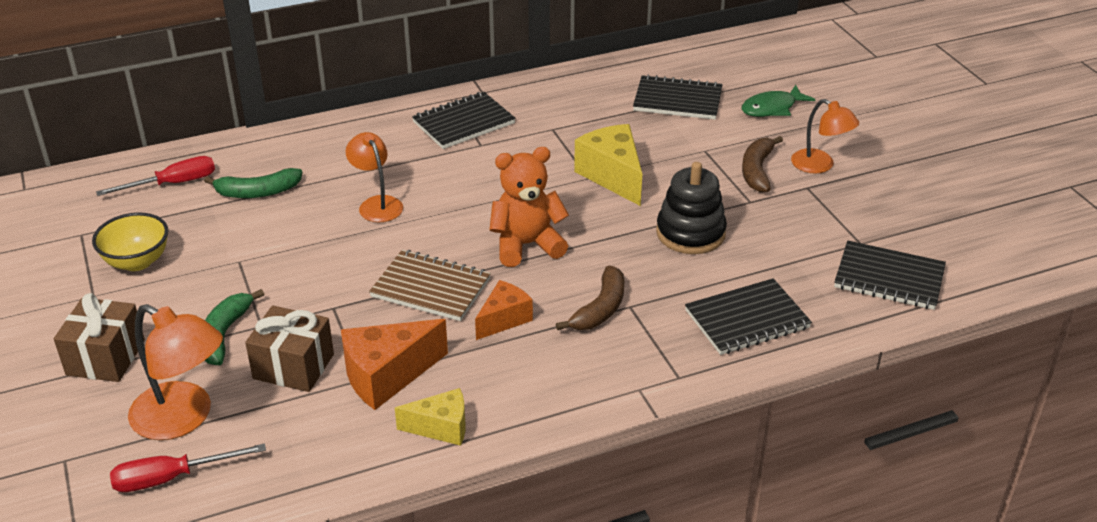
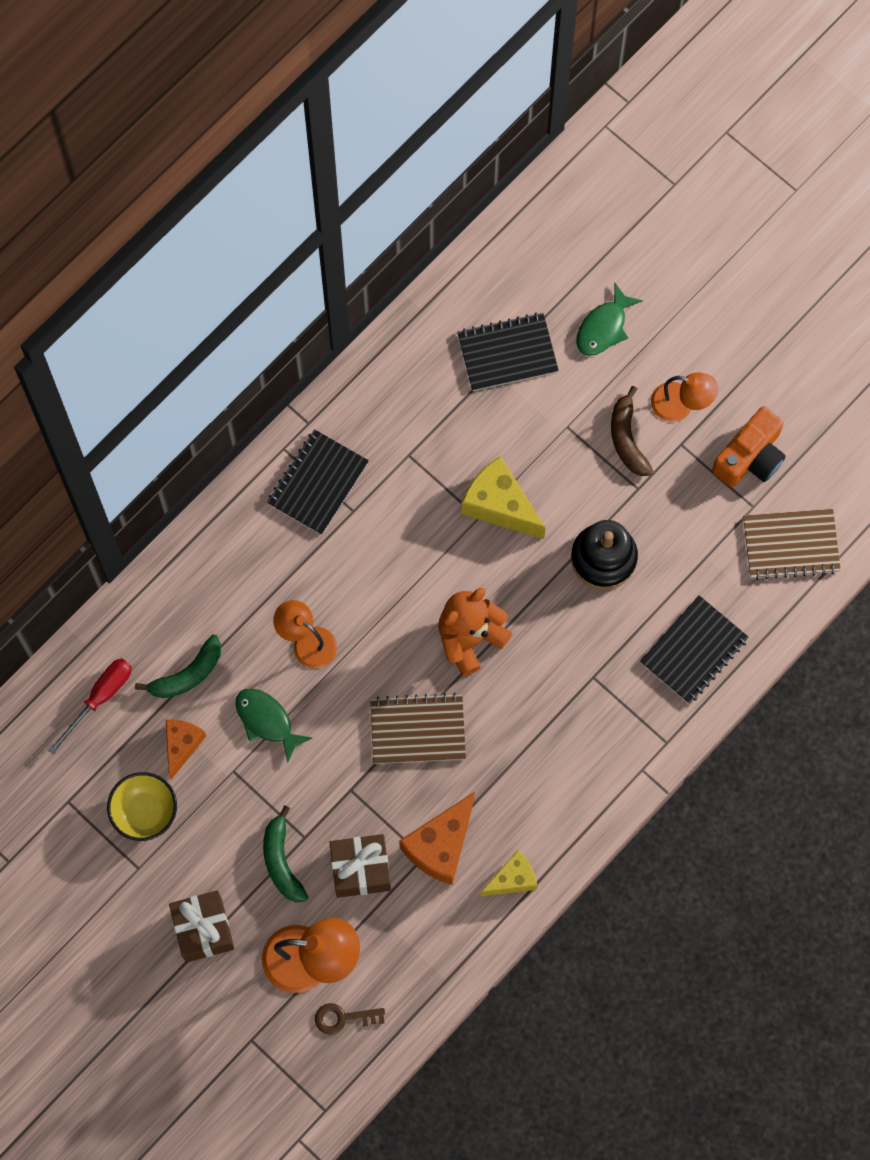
camera: 25 degrees left, 35 degrees up
(172, 478) = (343, 1018): red screwdriver -> brown key
(298, 239) = (267, 721): none -> green fish
(504, 319) = (498, 740): orange cheese -> orange cheese (182, 745)
(600, 309) = (570, 692): brown banana -> none
(873, 212) = (750, 457): none -> orange camera
(889, 278) = (790, 545): black notebook -> brown notebook

